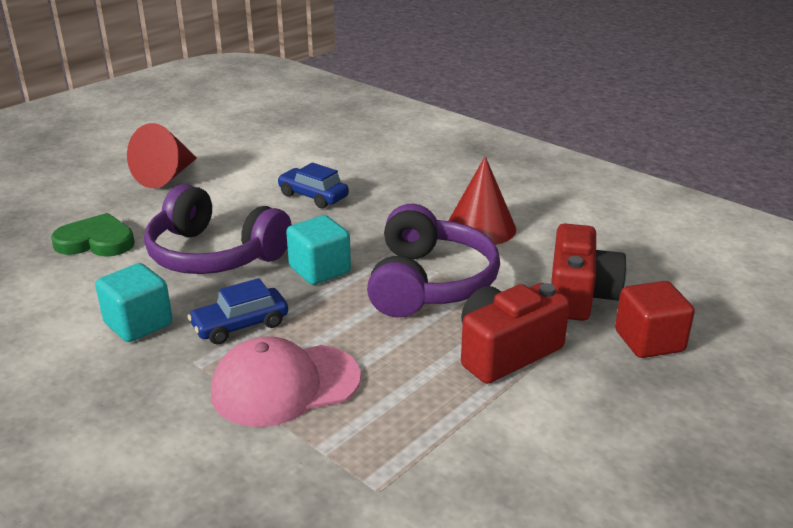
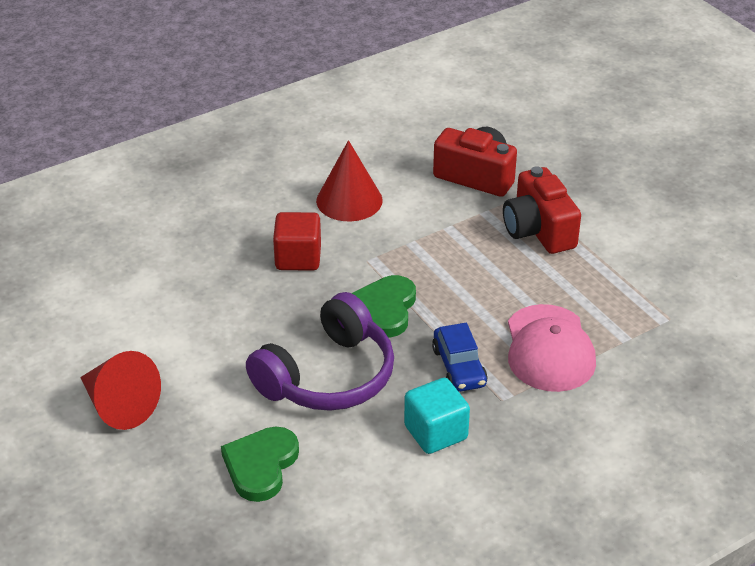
camera: 75 degrees left, 10 degrees up
(313, 196) = (233, 295): blue car -> none
(320, 270) = (385, 309): turquoise cube -> green heart
(429, 283) = (430, 248): purple headphones -> none
(649, 341) = (545, 162): red cube -> red cube (298, 258)

